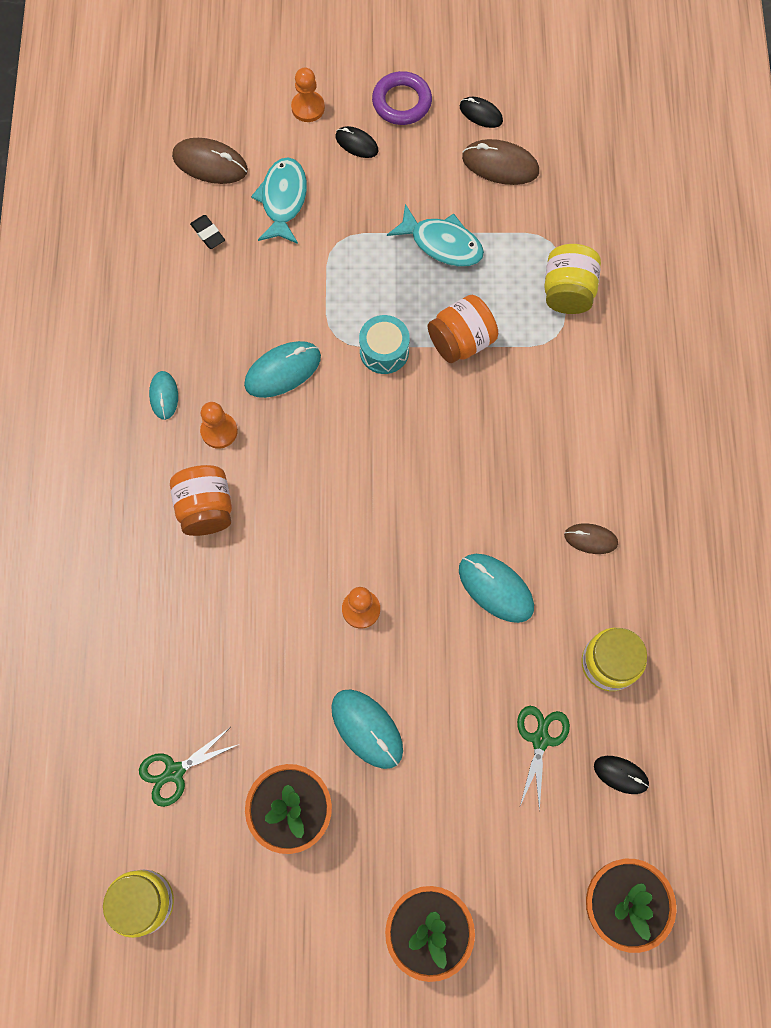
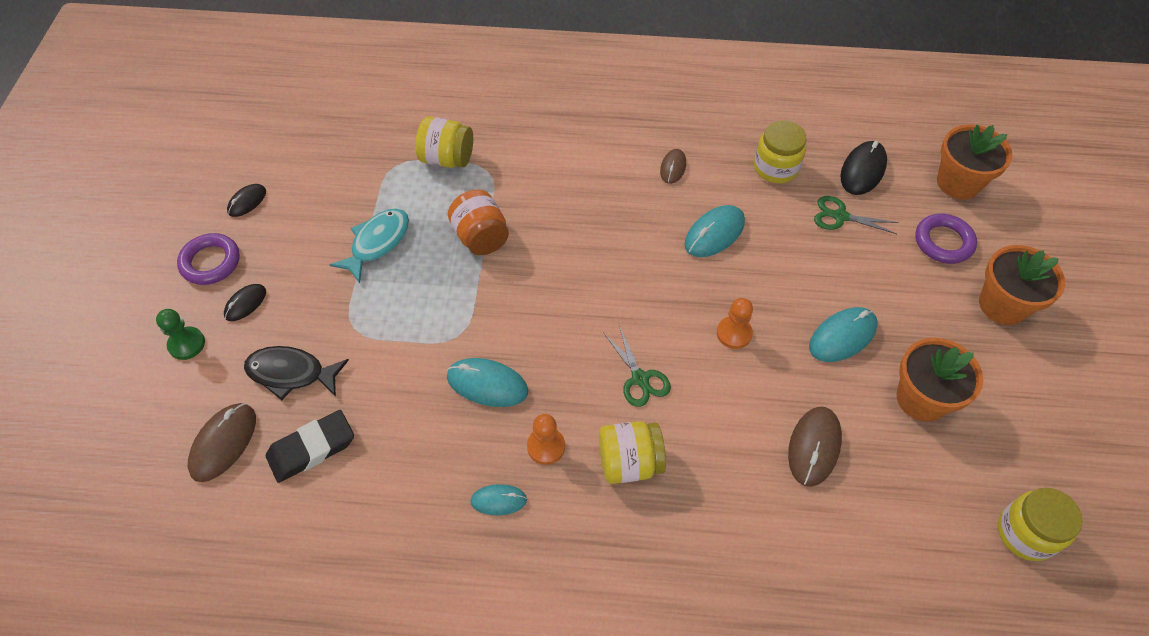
camera: 85 degrees left, 15 degrees down
(175, 771) = (899, 501): green scissors -> green scissors (640, 378)
(206, 508) = (629, 462): orange jar -> yellow jar
(208, 234) = (312, 449): black eraser -> black eraser, size x1.89
(283, 200) = (291, 373): turquoise fish -> black fish
(283, 371) = (487, 384): turquoise mouse -> turquoise mouse turned 45 degrees counterclockwise
(308, 108) = (187, 344): orange pawn -> green pawn
(384, 351) = (480, 297): turquoise drum -> none
(500, 165) = (307, 192): brown mouse -> brown mouse (814, 447)
(516, 867) = (943, 242): none -> purple ring
(621, 774) = (863, 170): black mouse -> black mouse, size x1.63

